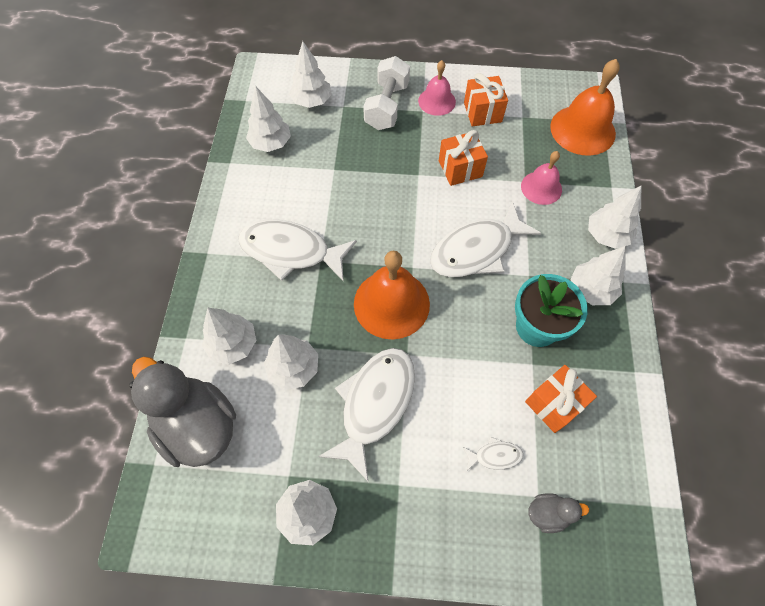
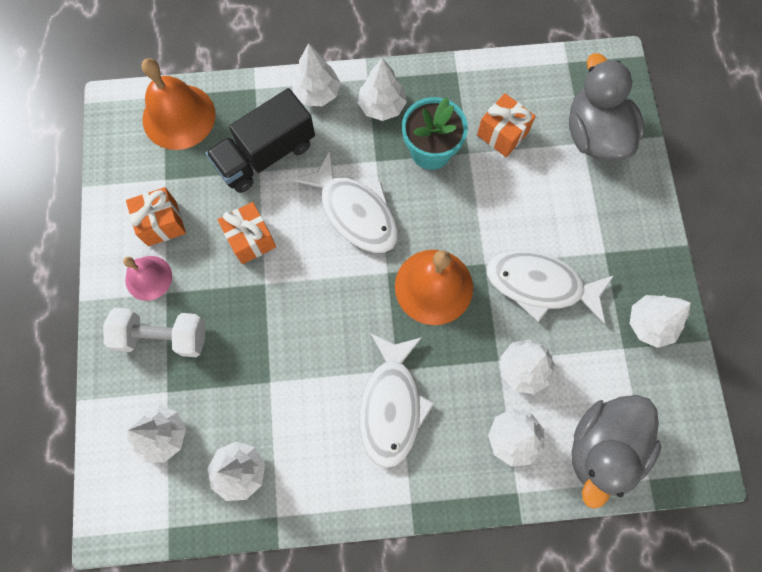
camera: 100 degrees left, 10 degrees up
(495, 456) = (560, 178): white fish -> none
(541, 187) = (265, 155): pink bell -> black truck
(548, 513) = (594, 135): grey duck -> grey duck, size x2.26

